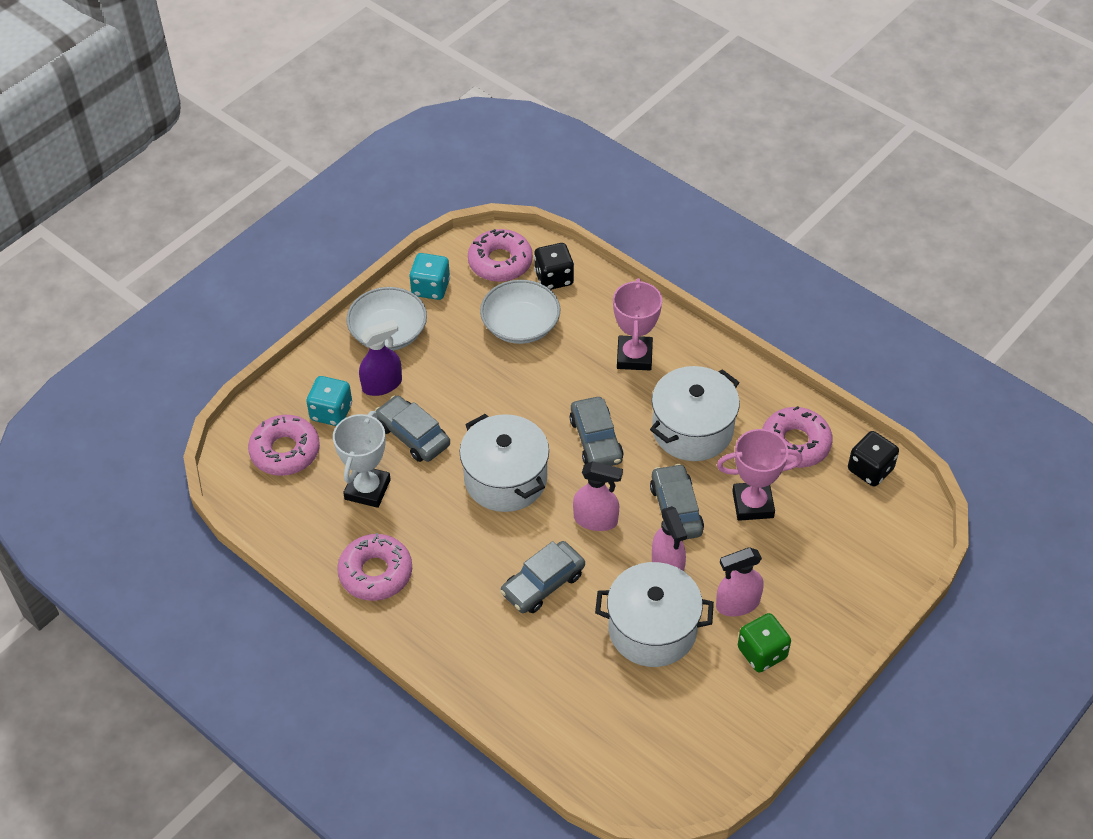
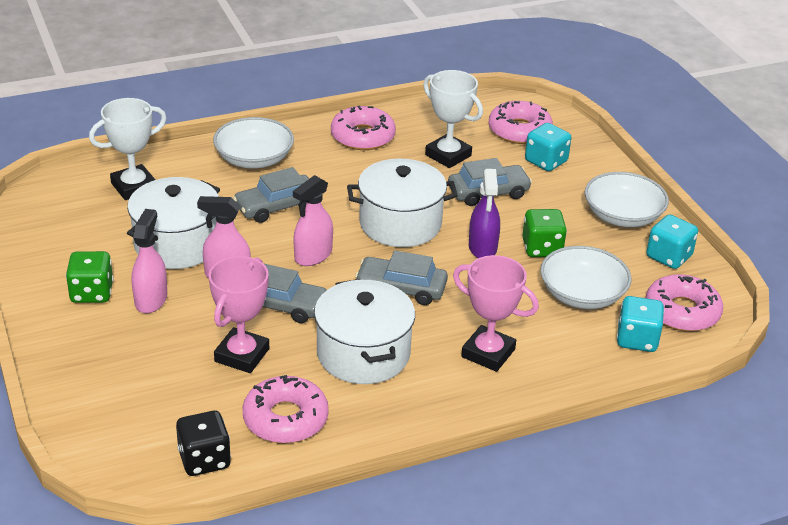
camera: 115 degrees right, 15 degrees down
(382, 384) = (559, 194): purple spray bottle -> purple spray bottle (482, 248)
(474, 369) = (542, 248): none -> green dice
(476, 644) = (254, 159): none -> white bowl
(543, 583) = (276, 206): grey car -> grey car turned 105 degrees counterclockwise
(554, 278) = (637, 339): black dice -> turquoise dice
(592, 720) = (134, 187): none -> white trophy

